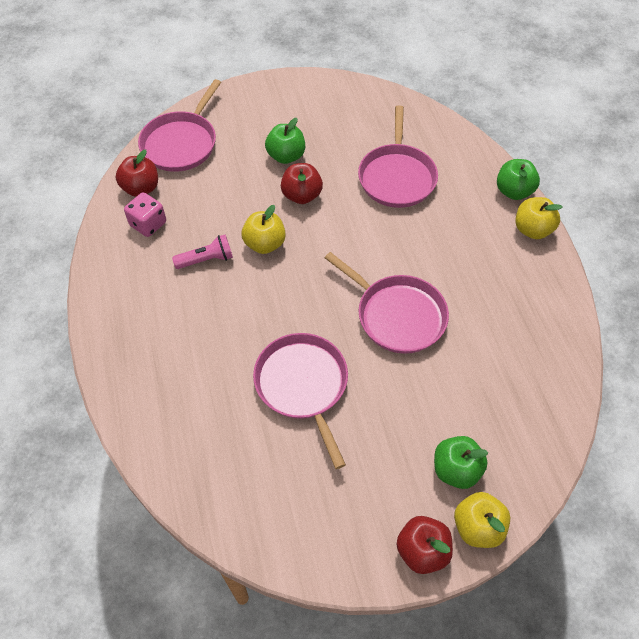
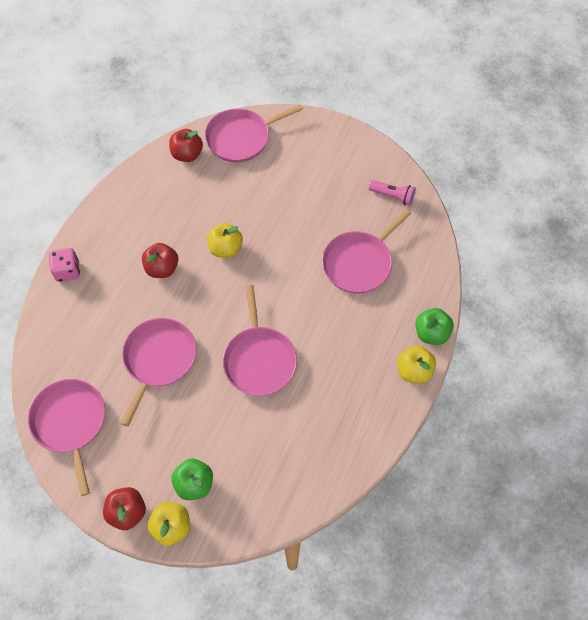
camera: 40 degrees right, 5 degrees up
(148, 224) = (169, 183): pink dice -> pink dice (67, 271)
(206, 259) = (180, 233): pink flashlight -> pink flashlight (393, 196)
(275, 515) = (70, 423): none -> pink pan
(286, 156) = (299, 194): green apple -> none
(301, 195) = (281, 231): red apple -> red apple (162, 268)

